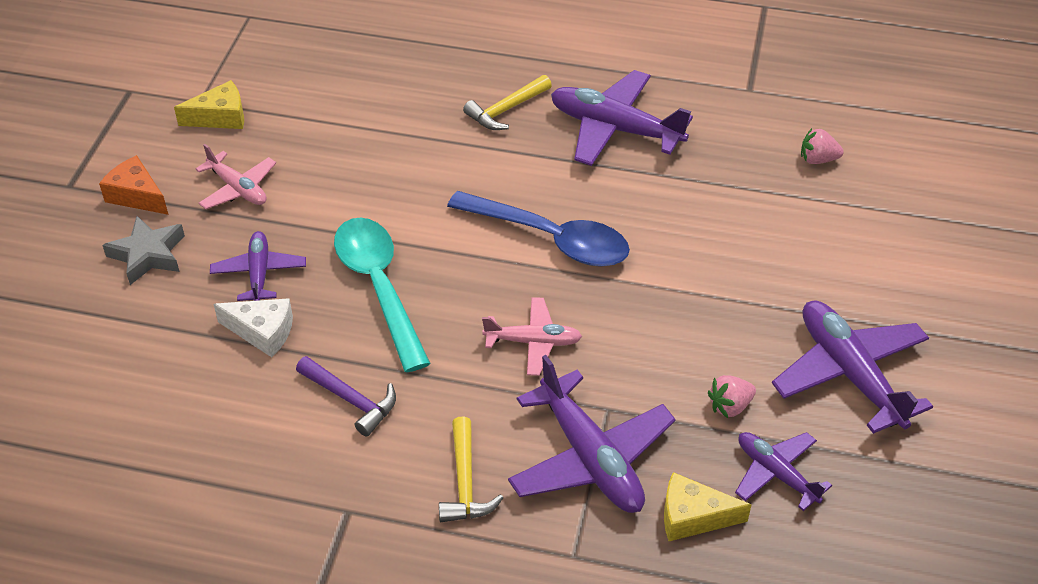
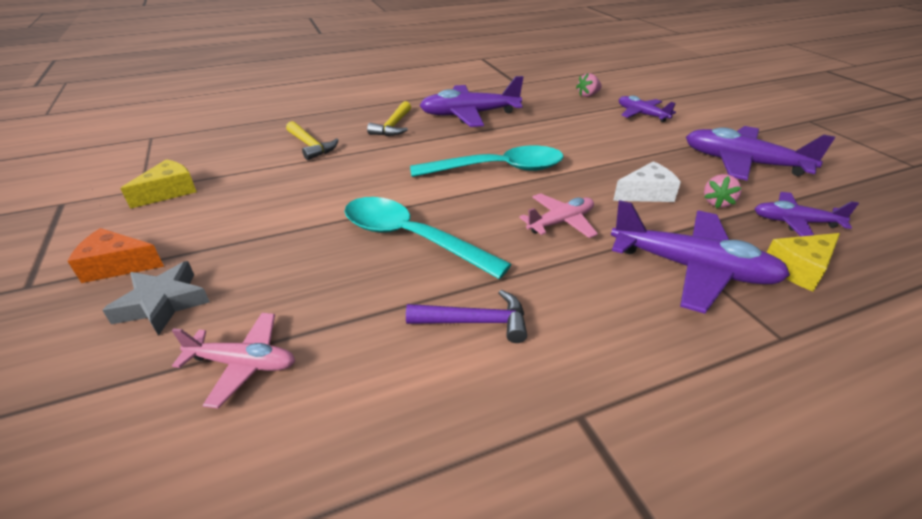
camera: 35 degrees left, 10 degrees down
(238, 188) = (223, 226): pink plane -> pink plane (243, 364)
(259, 273) = (295, 271): purple plane -> purple plane (641, 114)
(262, 332) = (339, 310): white cheese -> white cheese (646, 194)
(465, 482) = (639, 332): yellow hammer -> yellow hammer (311, 146)
(551, 239) = (498, 169): blue spoon -> turquoise spoon

